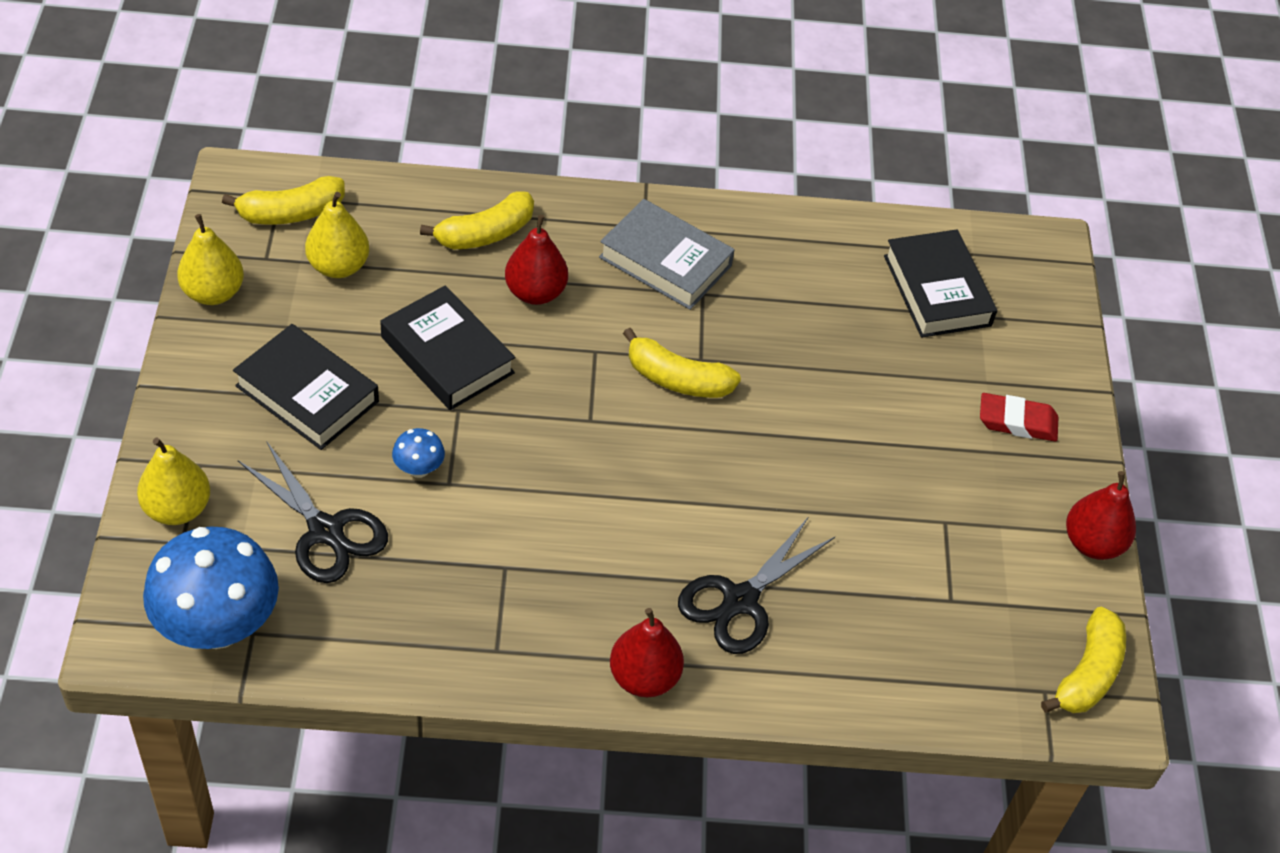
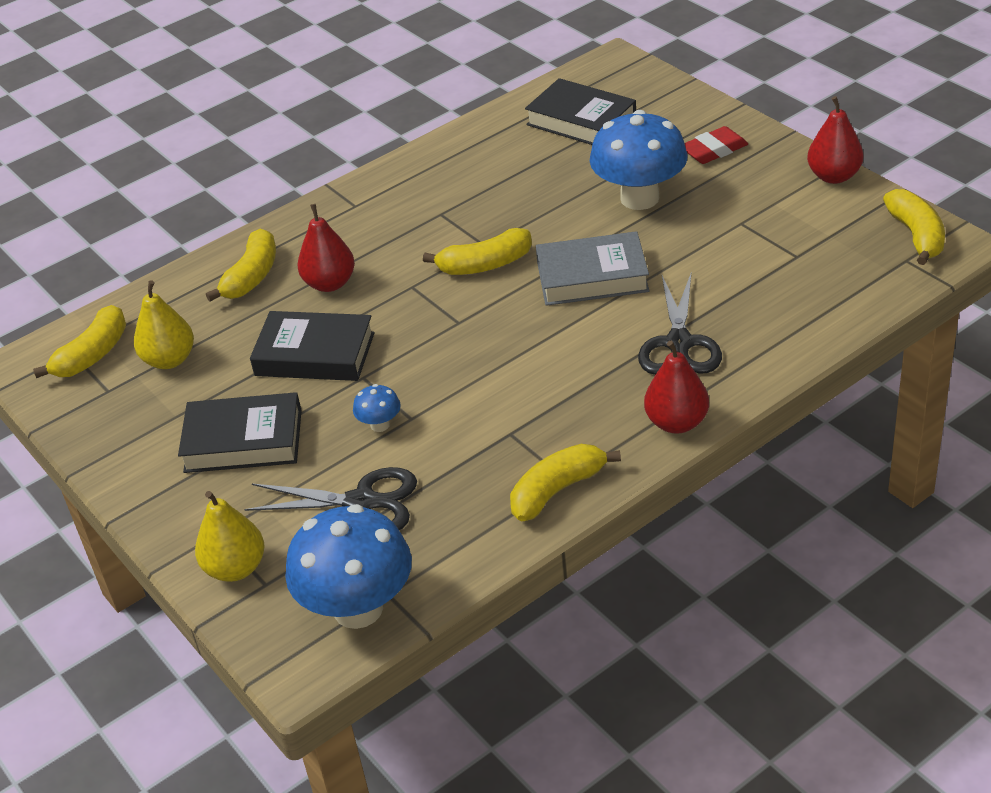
camera: 30 degrees left, 10 degrees down
(213, 293) = (94, 435): yellow pear -> none
(477, 655) = (557, 490): none -> yellow banana
(665, 261) = (394, 213): grey book -> grey book (592, 276)
(888, 419) = (639, 198): none -> blue mushroom

